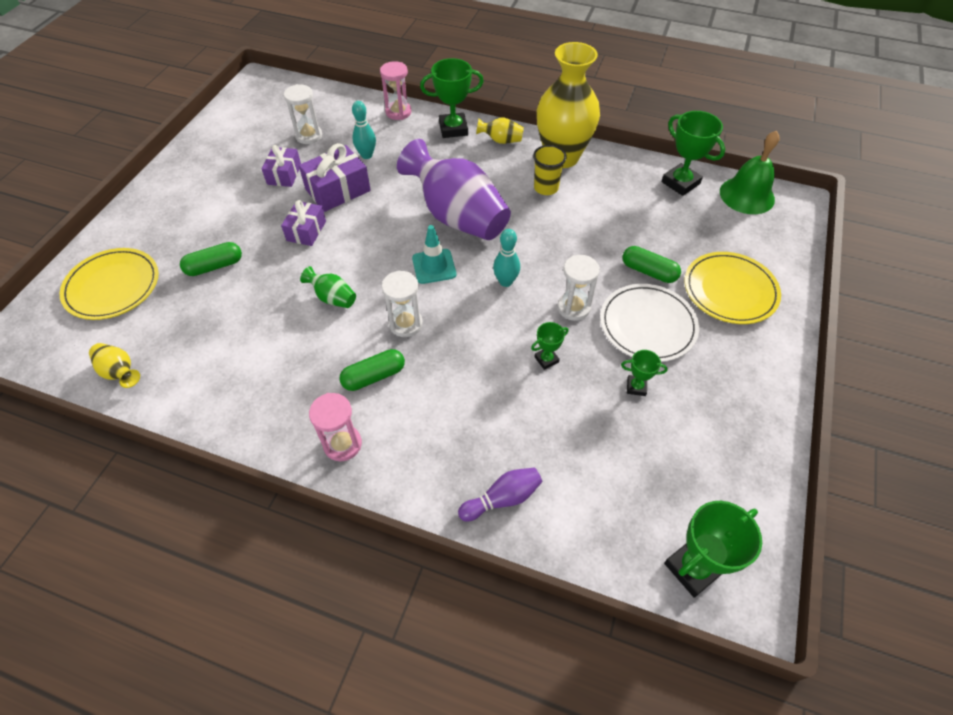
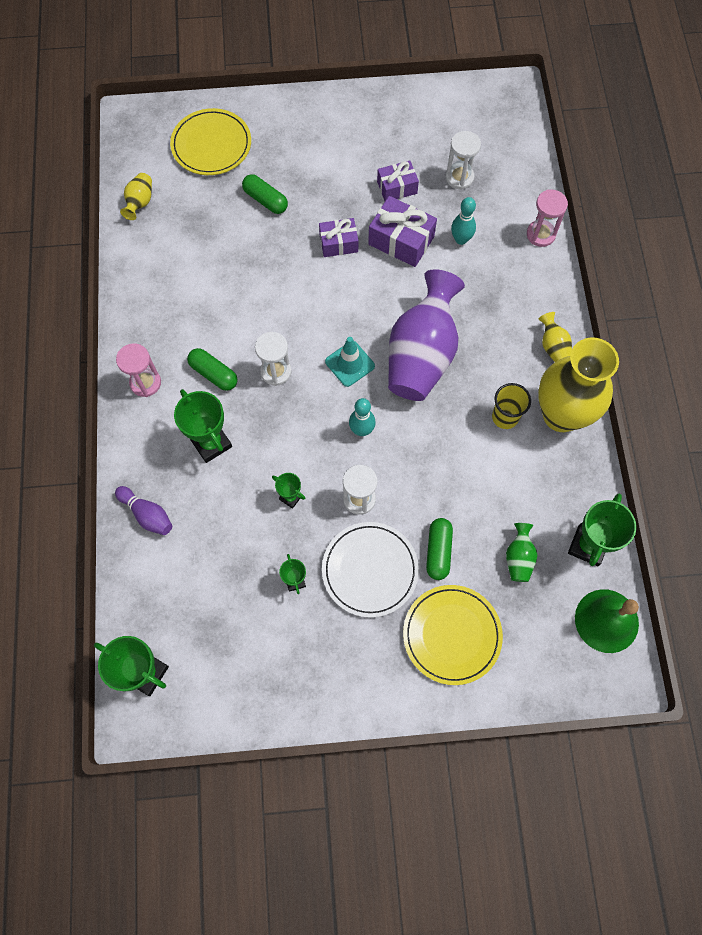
camera: 65 degrees right, 15 degrees up
(333, 298) = (276, 303): green vase -> green vase (518, 558)
(453, 129) = (545, 295): green trophy -> green trophy (211, 443)

